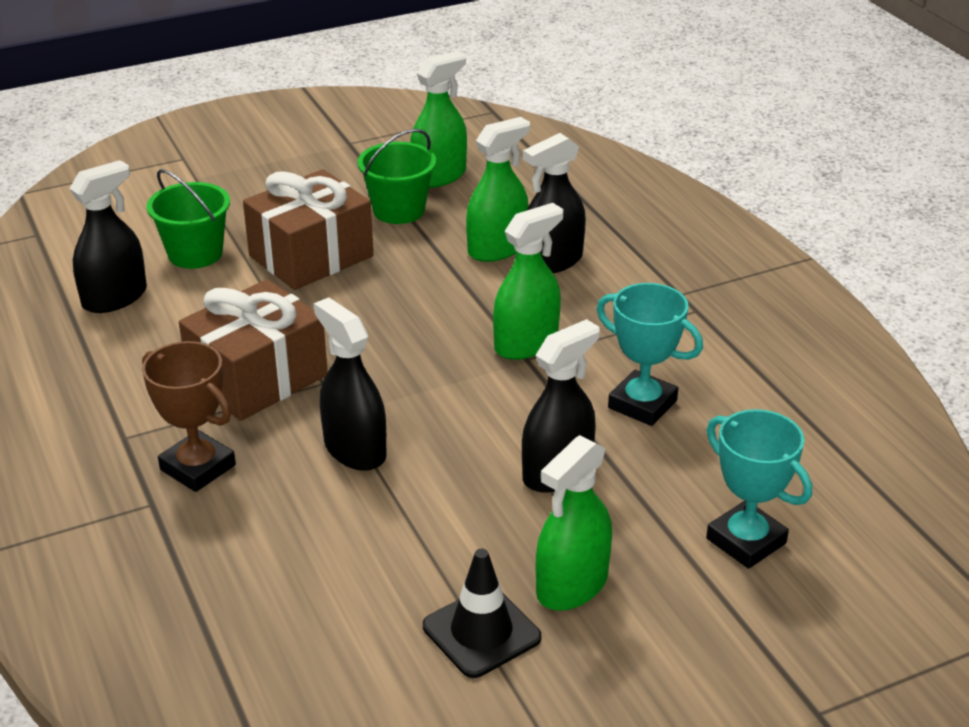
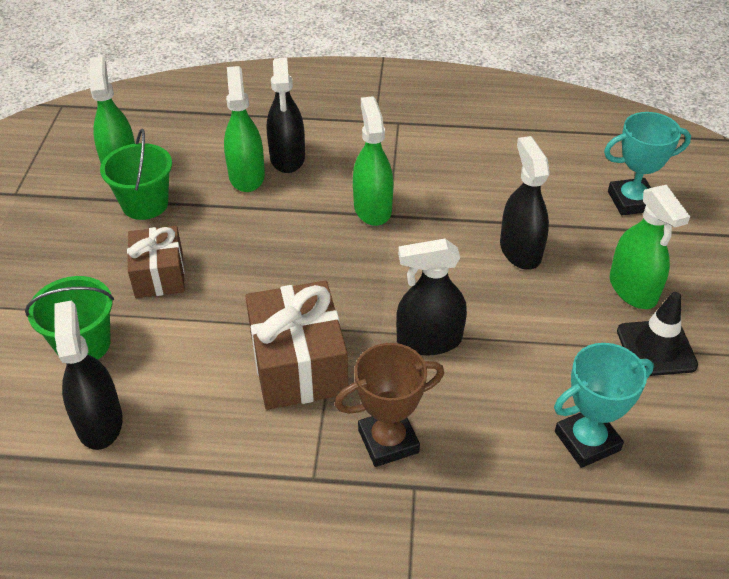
camera: 60 degrees left, 10 degrees up
(311, 256) = (159, 275): brown gift -> brown gift, size x0.65
(642, 404) = (477, 185): turquoise trophy -> turquoise trophy (587, 441)

